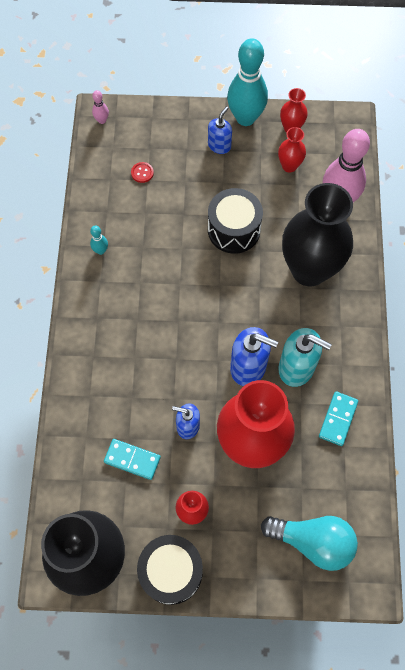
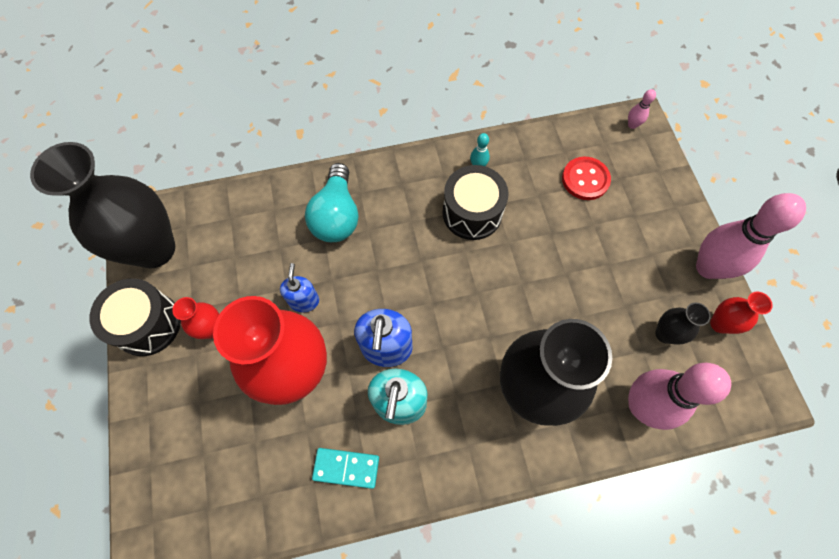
camera: 75 degrees right, 0 degrees up
(132, 460) = (258, 257): turquoise domino -> none
(142, 173) = (585, 179): red button -> red button, size x1.83
(219, 145) = (656, 248): blue soap dispenser -> none
(234, 230) = (552, 290): black drum -> black drum (472, 213)
(245, 118) = (707, 267): turquoise bowling pin -> pink bowling pin
(289, 166) = (665, 334): red vase -> black vase
(312, 541) = (194, 468): turquoise light bulb -> turquoise light bulb (336, 216)

